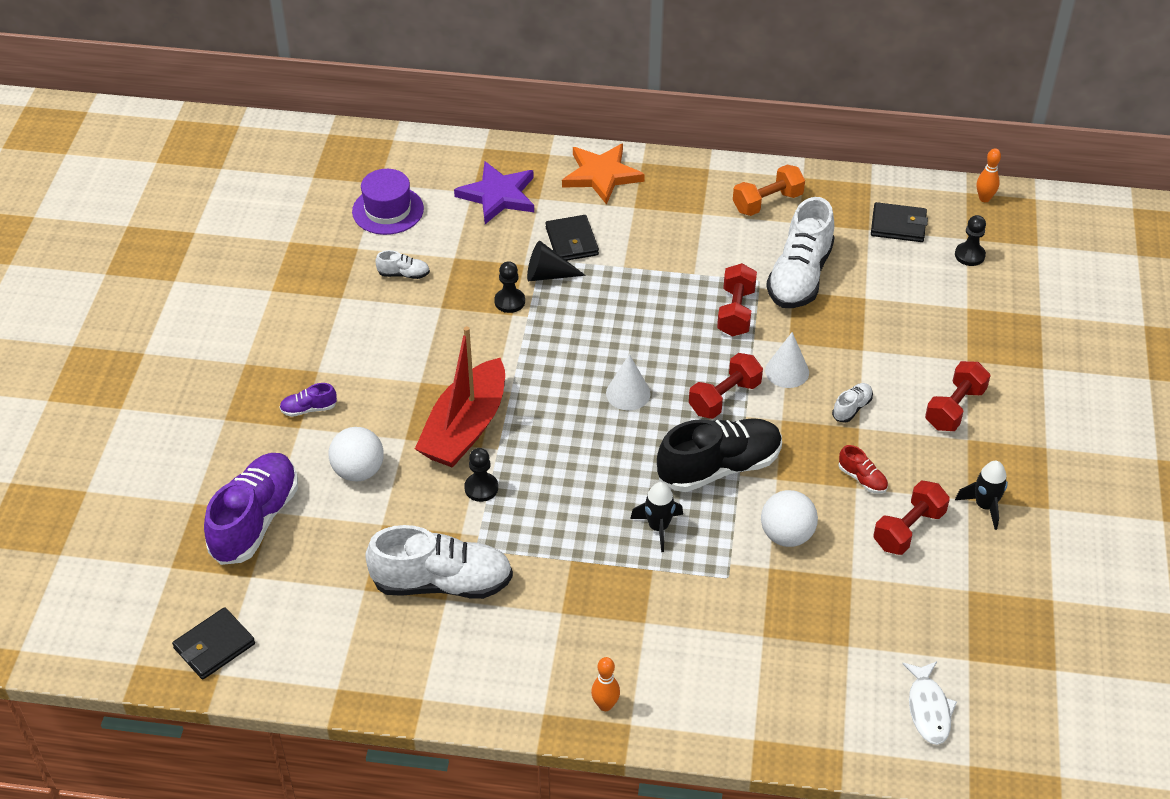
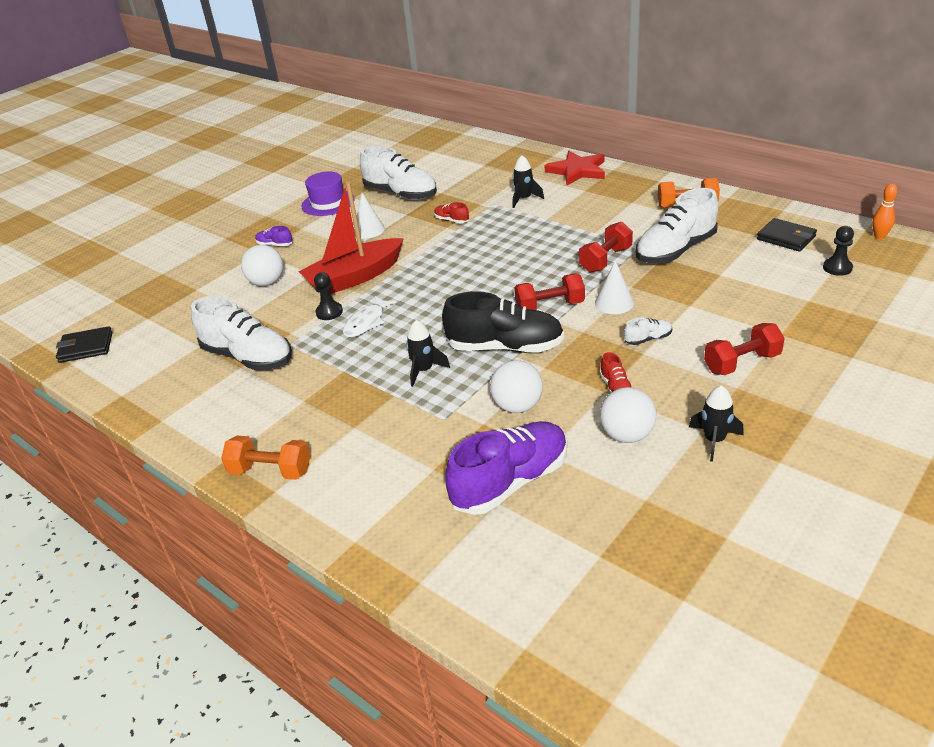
camera: 35 degrees right, 10 degrees down
(255, 520) = (183, 291): purple shoe -> purple shoe (510, 482)
(388, 210) = (424, 163): purple hat -> purple hat (328, 203)
(403, 274) = (401, 194): white shoe -> white shoe, size x2.30
(498, 195) = (499, 168): purple star -> none
(509, 301) = (451, 220): black pawn -> red shoe
(548, 275) = (491, 212): black cone -> none
(572, 241) = (524, 199): black wallet -> black rocket
(601, 175) = (577, 171): orange star -> red star
(605, 705) = (270, 471): orange bowling pin -> orange dumbbell
(628, 393) = (481, 286): white cone -> white cone (368, 230)
(908, 529) = (627, 435): red dumbbell -> white ball
(928, 709) = (526, 581): white fish -> white fish (366, 322)

